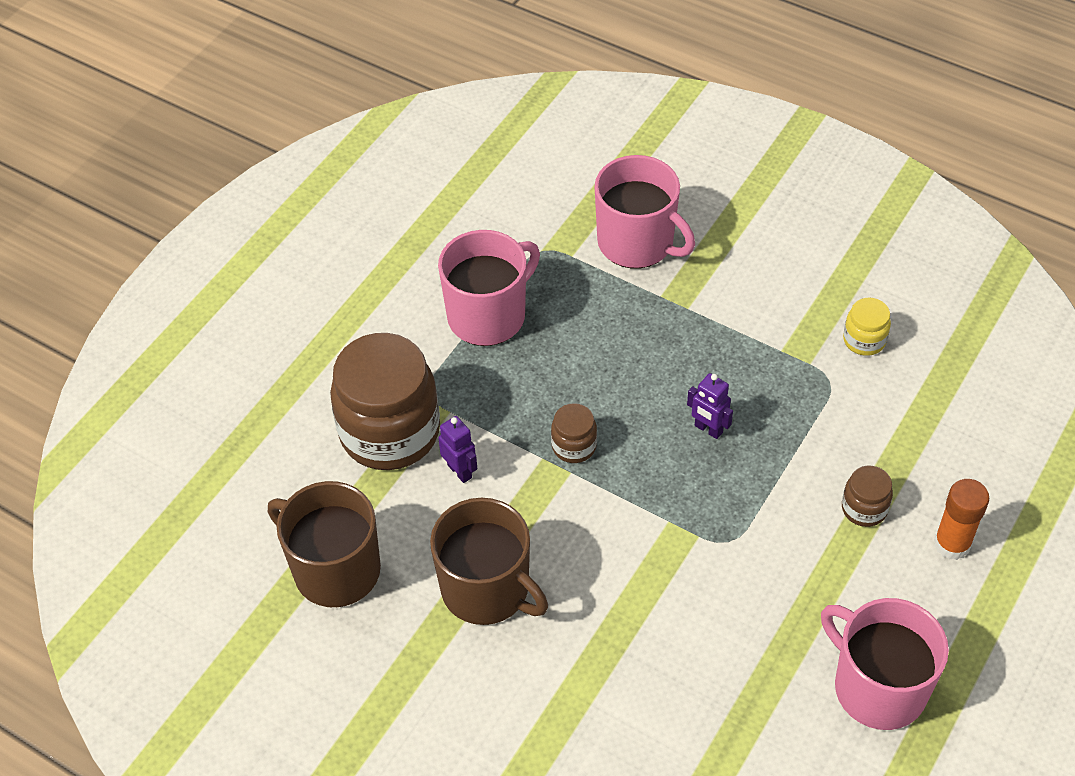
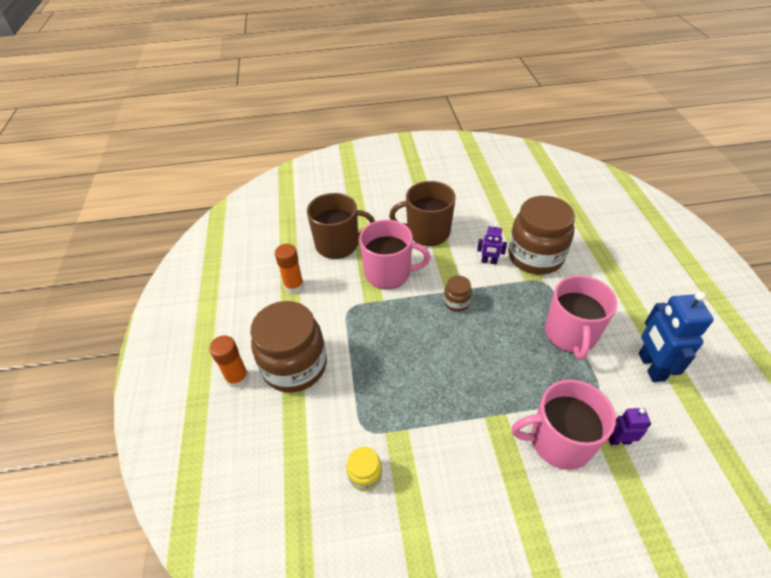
camera: 140 degrees right, 5 degrees down
(335, 569) = (487, 205): brown mug -> brown mug (338, 244)
(454, 233) = (650, 367): none -> blue robot
(708, 429) = (405, 353): purple robot -> purple robot (619, 440)
(782, 640) = (294, 286): none -> orange glue stick
(864, 508) = (295, 366): brown jar -> brown jar, size x2.27
(877, 687) = (240, 294): pink mug -> pink mug (389, 273)

